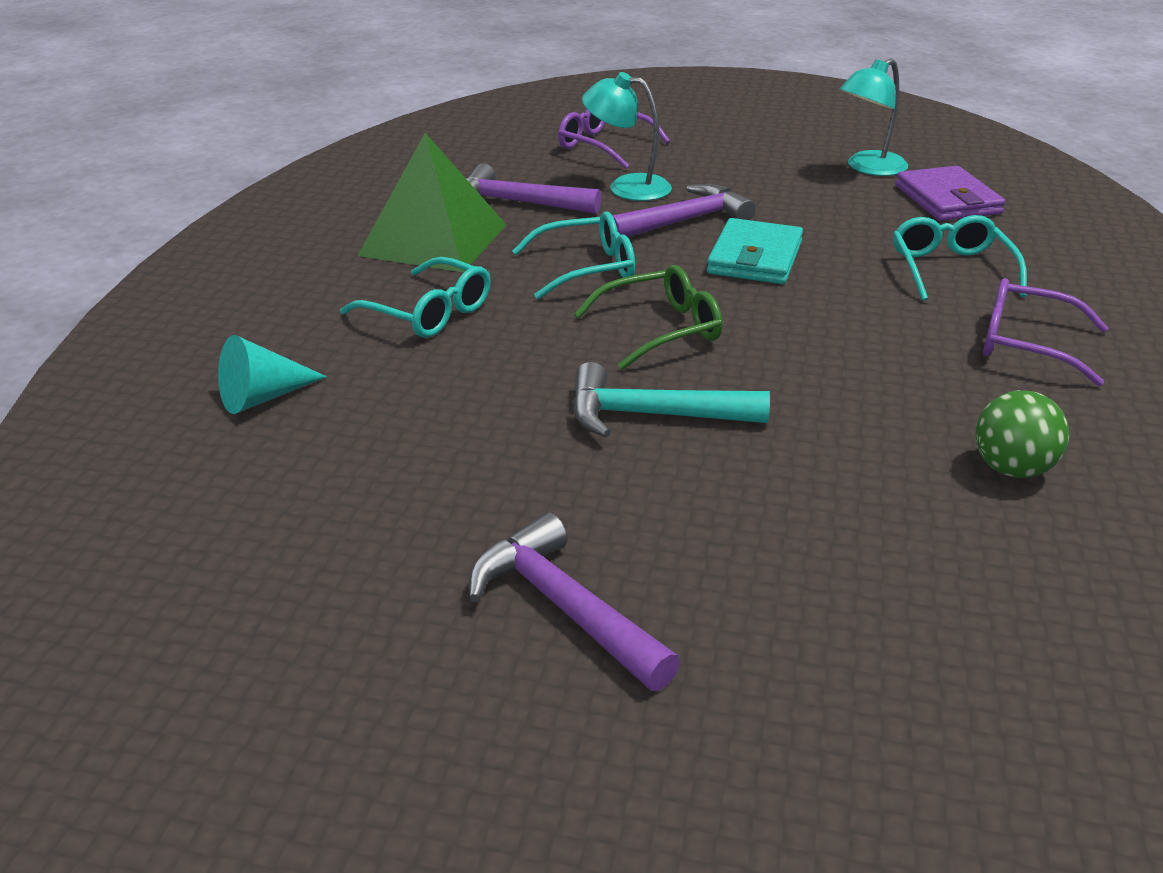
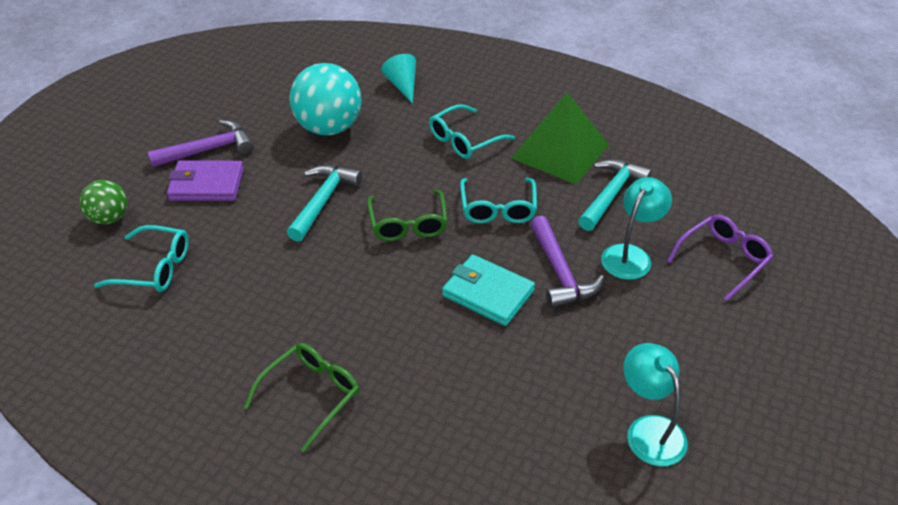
camera: 105 degrees right, 10 degrees up
(431, 456) = (329, 128): none -> turquoise ball
(518, 203) = (611, 194): purple hammer -> turquoise hammer
(947, 200) = (563, 461): purple wallet -> purple wallet (207, 184)
(951, 270) = (430, 401): turquoise glasses -> turquoise glasses (154, 268)
(1012, 469) = (199, 323): green ball -> green ball (109, 218)
(1027, 344) = (311, 395): purple glasses -> green glasses

